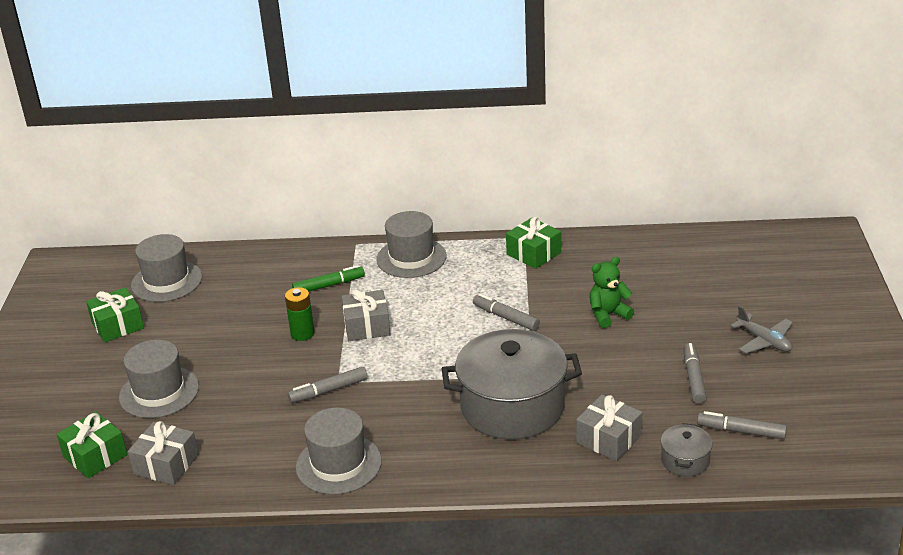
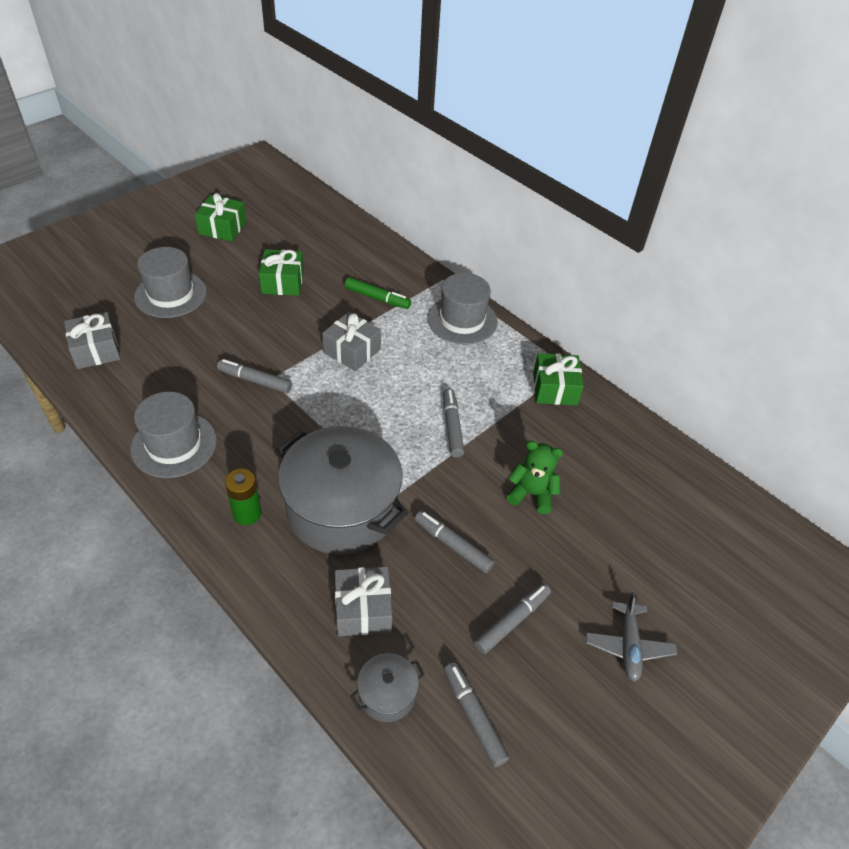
camera: 40 degrees right, 15 degrees up
(95, 456) = (77, 309): green gift -> green gift (283, 282)
(166, 281) = (293, 218): grey hat -> none
(302, 333) = (307, 322): green battery -> green battery (247, 513)
(606, 372) = (453, 545): none -> grey marker

